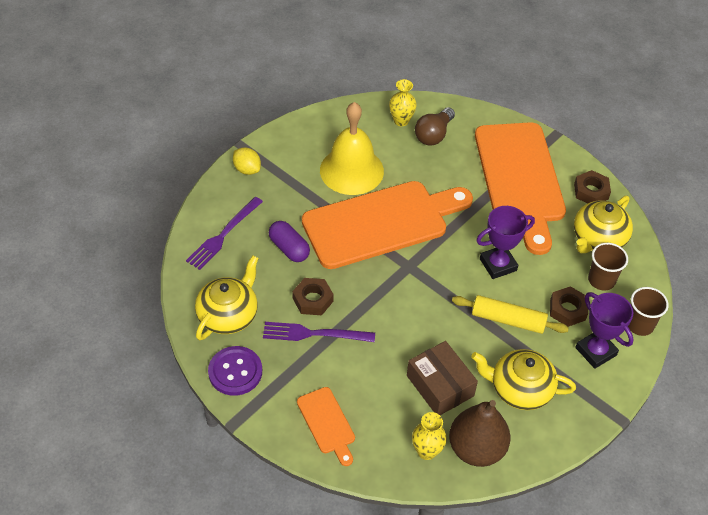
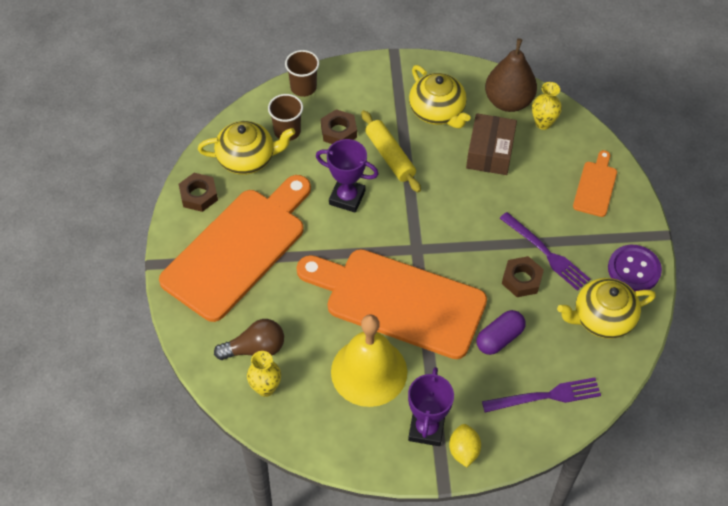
camera: 135 degrees left, 5 degrees up
(289, 248) = (499, 338): purple capsule -> purple capsule turned 45 degrees clockwise
(596, 351) = (356, 95): purple trophy -> purple trophy (426, 429)

